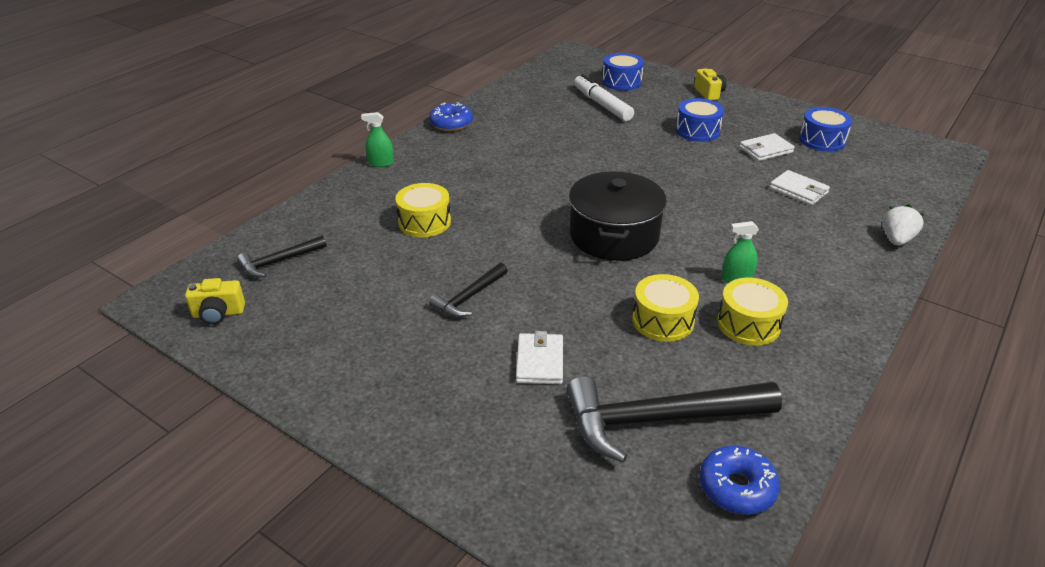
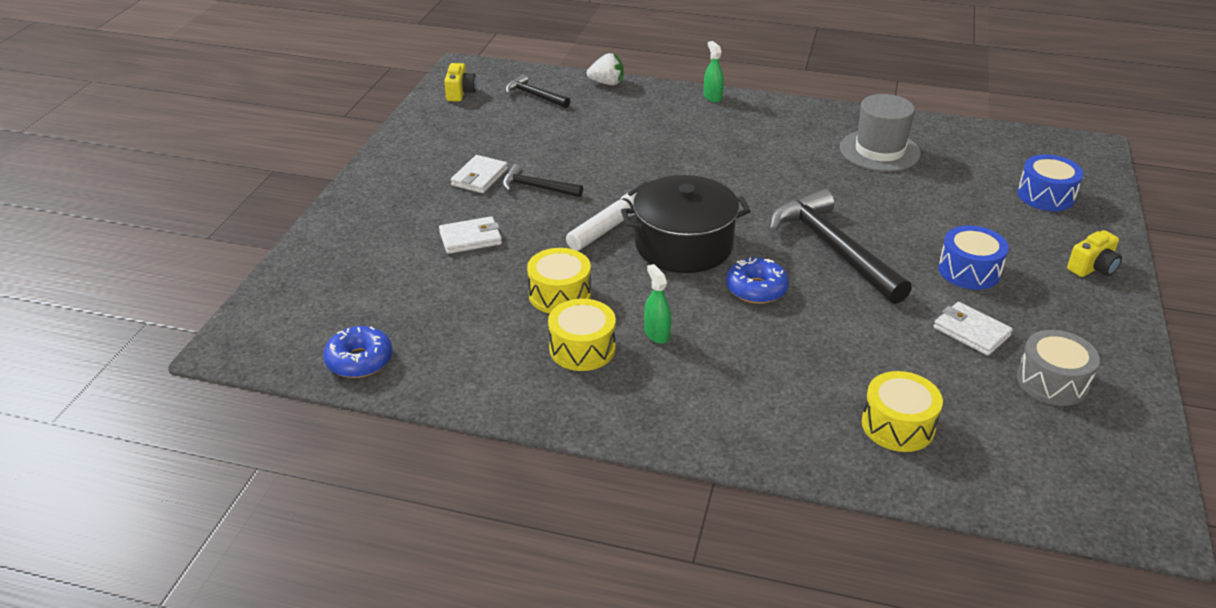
camera: 70 degrees right, 0 degrees up
(218, 314) = (460, 93): yellow camera -> yellow camera turned 150 degrees counterclockwise
(424, 222) = (632, 141): yellow drum -> yellow drum (898, 425)
(451, 124) = (821, 112): blue donut -> blue donut (756, 289)
(527, 118) = (879, 151): none -> grey hat
(602, 105) = (965, 192): white marker -> white marker (612, 225)
(659, 420) = (424, 310): black hammer -> black hammer (833, 249)
(798, 190) = (885, 367): white wallet -> white wallet (479, 177)
(822, 140) = (1052, 381): blue drum -> grey drum
(897, 239) = (828, 459): white strawberry -> white strawberry (607, 83)

